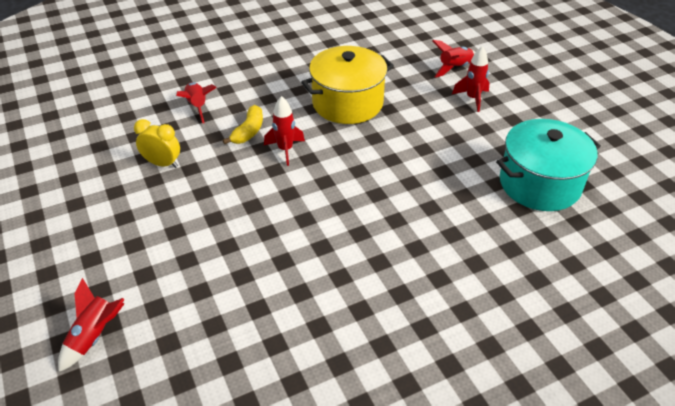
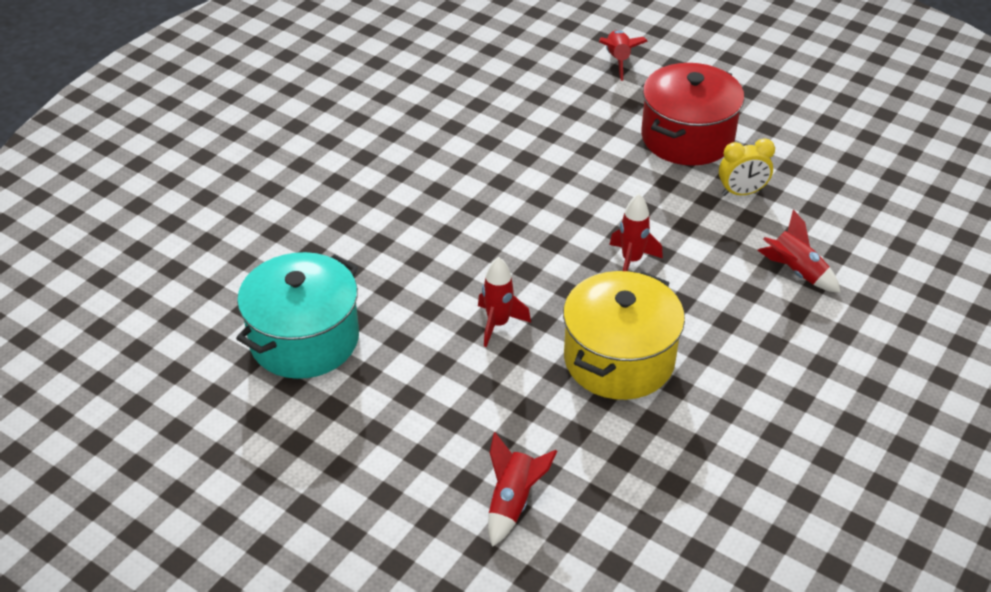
camera: 150 degrees right, 0 degrees up
(142, 222) = (687, 137): none -> red pot
(248, 131) = (697, 265): yellow banana -> none
(472, 98) = (451, 445): red rocket -> red rocket (498, 324)

